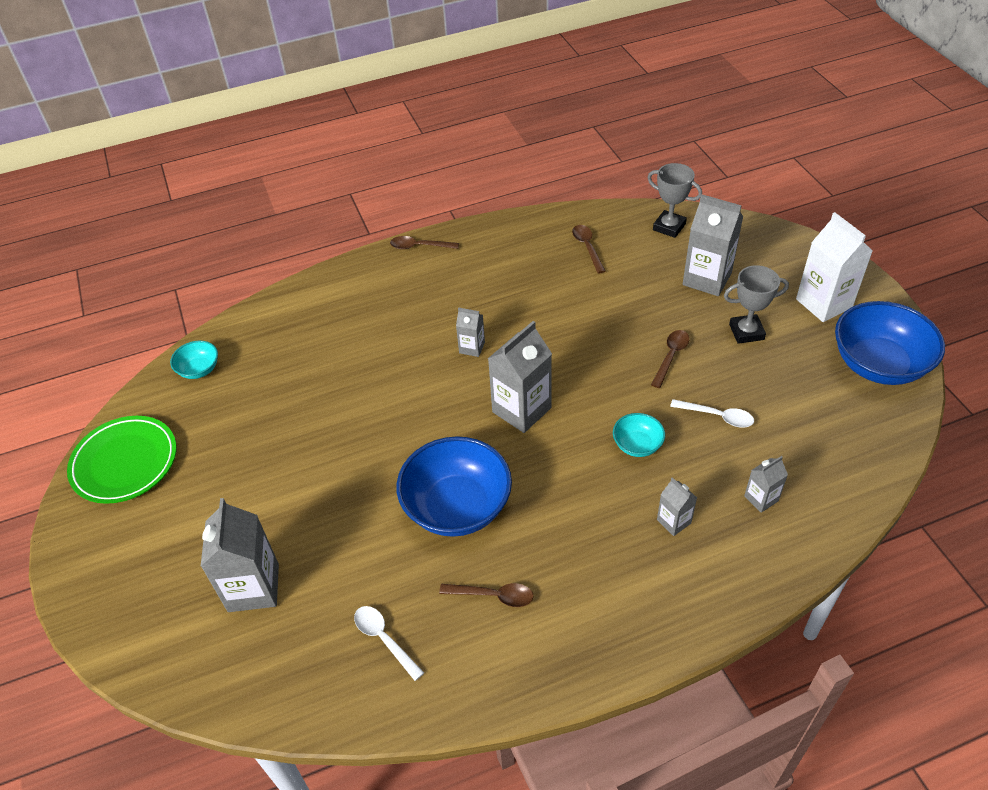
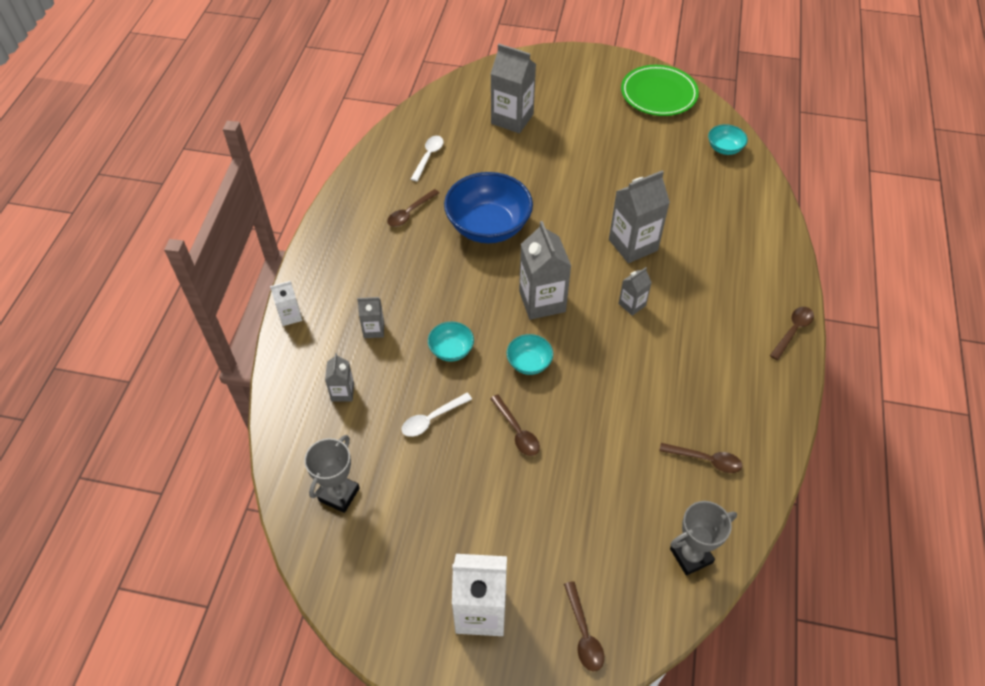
camera: 120 degrees right, 5 degrees up
(384, 639) = (428, 157): white spoon -> white spoon turned 60 degrees counterclockwise
(598, 383) = (529, 363): none -> turquoise bowl
(707, 279) = (589, 531): grey carton -> grey carton (633, 245)
(730, 611) = (290, 316): none -> white carton
(746, 332) = (498, 511): grey trophy -> grey trophy (339, 494)
(777, 250) = (583, 633): none -> brown spoon
(878, 364) = (377, 589): blue bowl -> none

